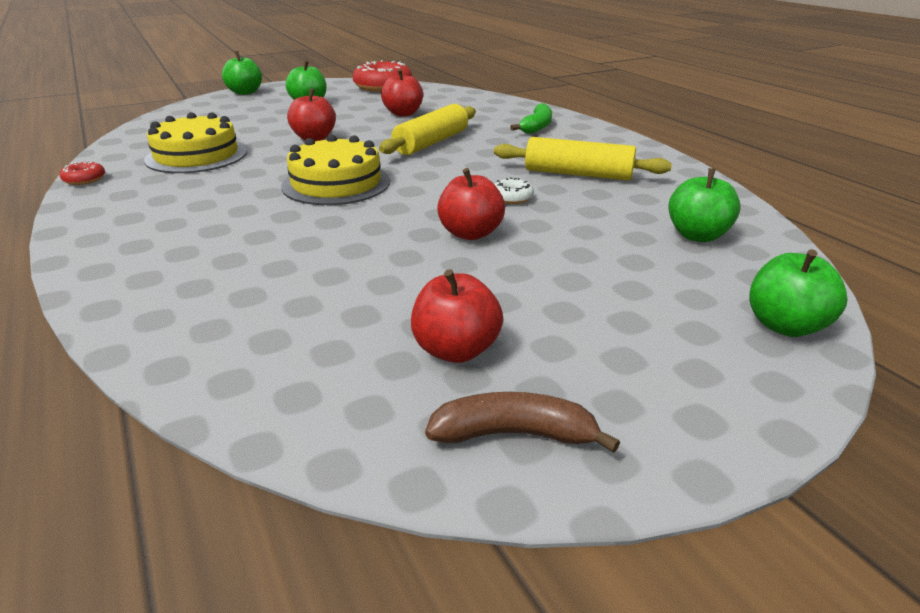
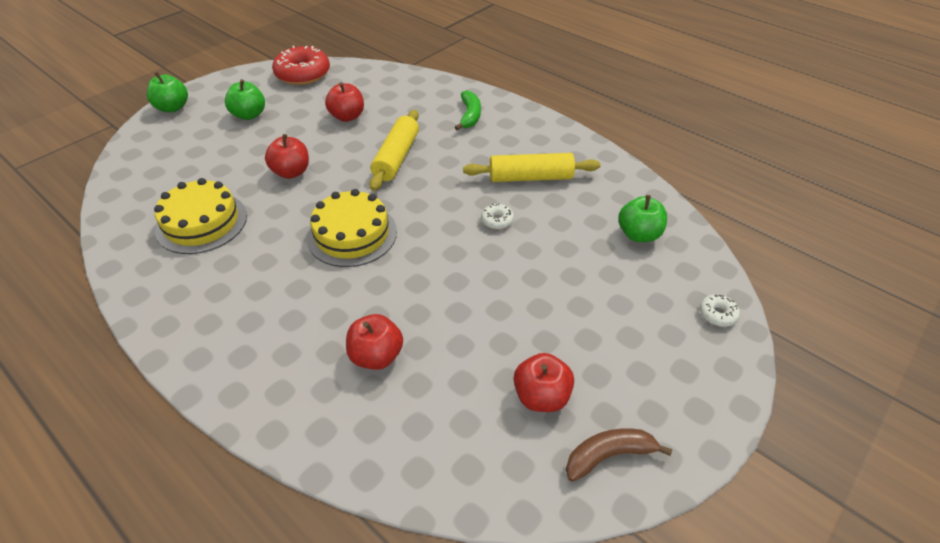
camera: 20 degrees left, 15 degrees up
(84, 179) = (123, 282): red donut -> none
(470, 233) = (489, 272): red apple -> red apple (376, 356)
(785, 326) = (717, 314): green apple -> white donut

